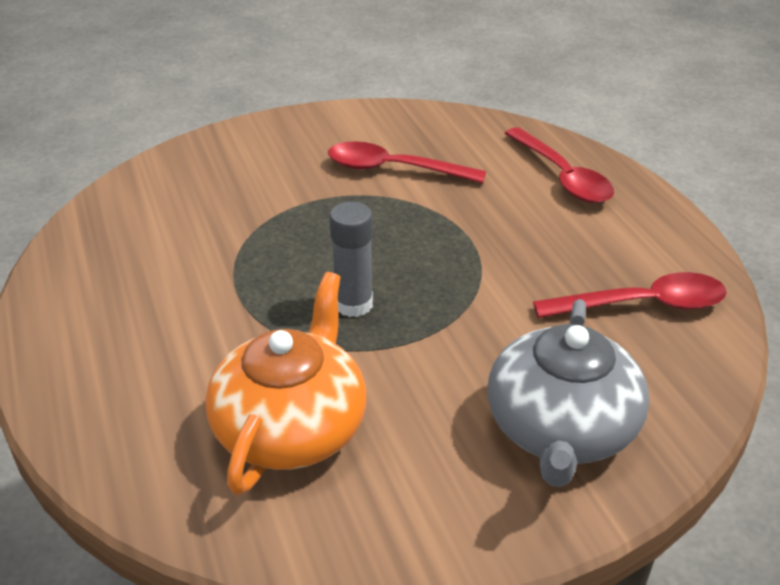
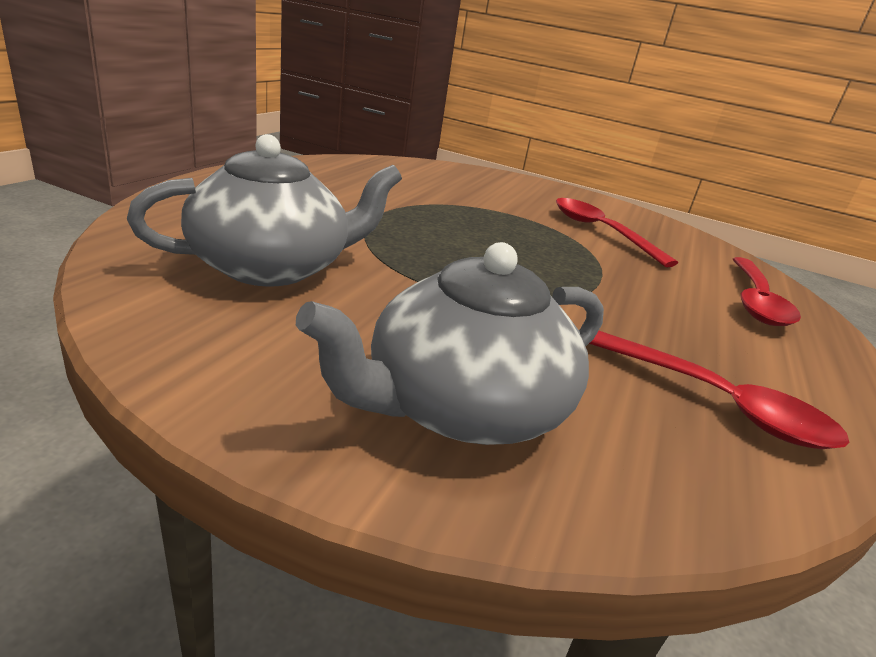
camera: 40 degrees right, 10 degrees down
(291, 426) = (273, 266): orange teapot -> grey teapot
(353, 304) = (440, 254): grey glue stick -> none

